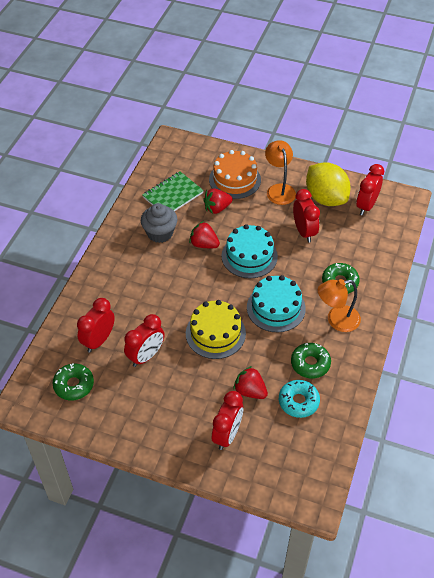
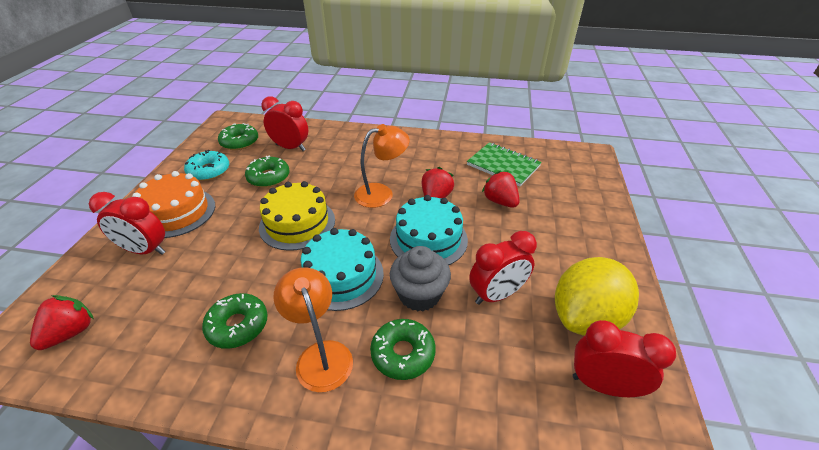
camera: 80 degrees right, 10 degrees down
(146, 356) = (269, 177): red clock -> green donut
(160, 233) = (441, 164): grey cupcake -> grey cupcake (419, 295)
(235, 180) = (560, 211): orange cake -> orange cake (177, 212)
(250, 391) = (204, 264): red strawberry -> red strawberry (71, 333)
(279, 189) = (569, 257): orange lamp -> orange lamp (381, 193)
(298, 401) = (173, 317): turquoise donut -> turquoise donut (209, 171)

